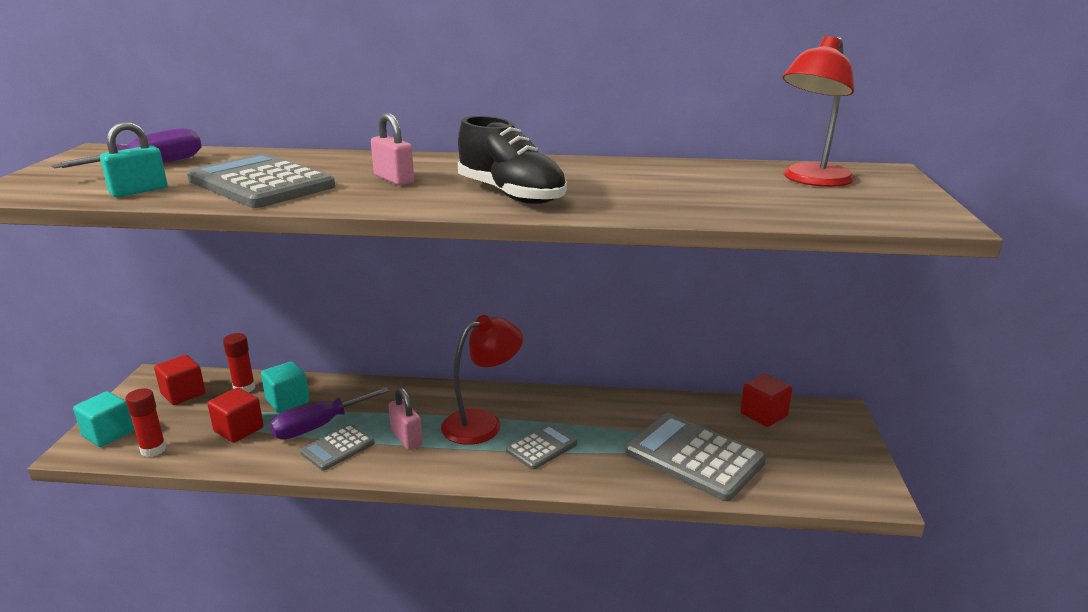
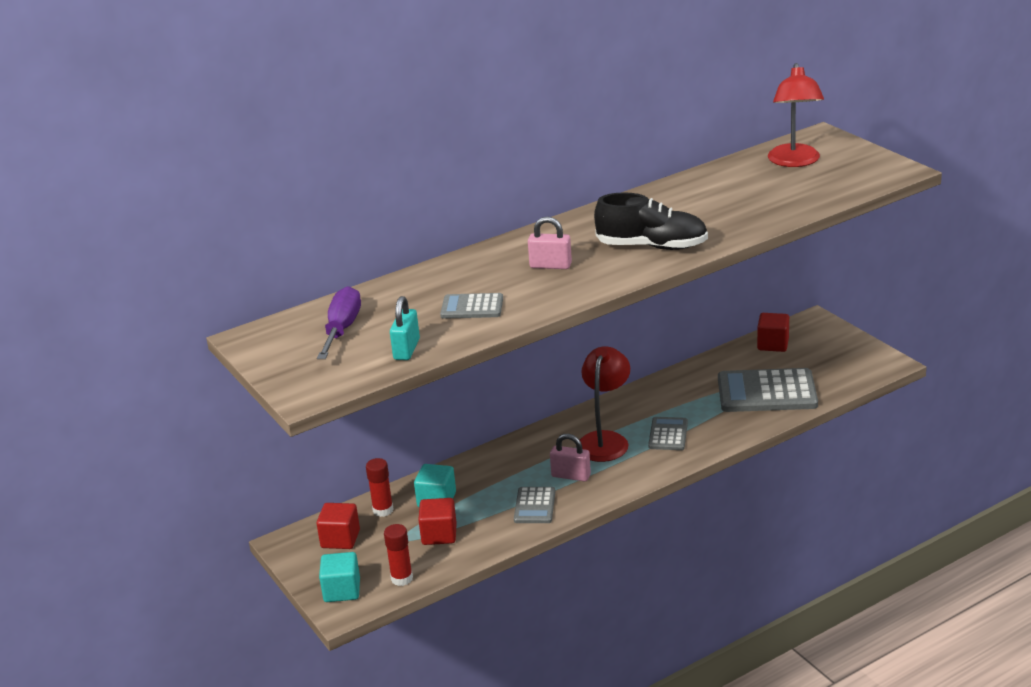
camera: 35 degrees left, 5 degrees up
(261, 183) = (472, 307): grey calculator -> grey calculator, size x0.53
(319, 426) = (494, 501): purple screwdriver -> none

